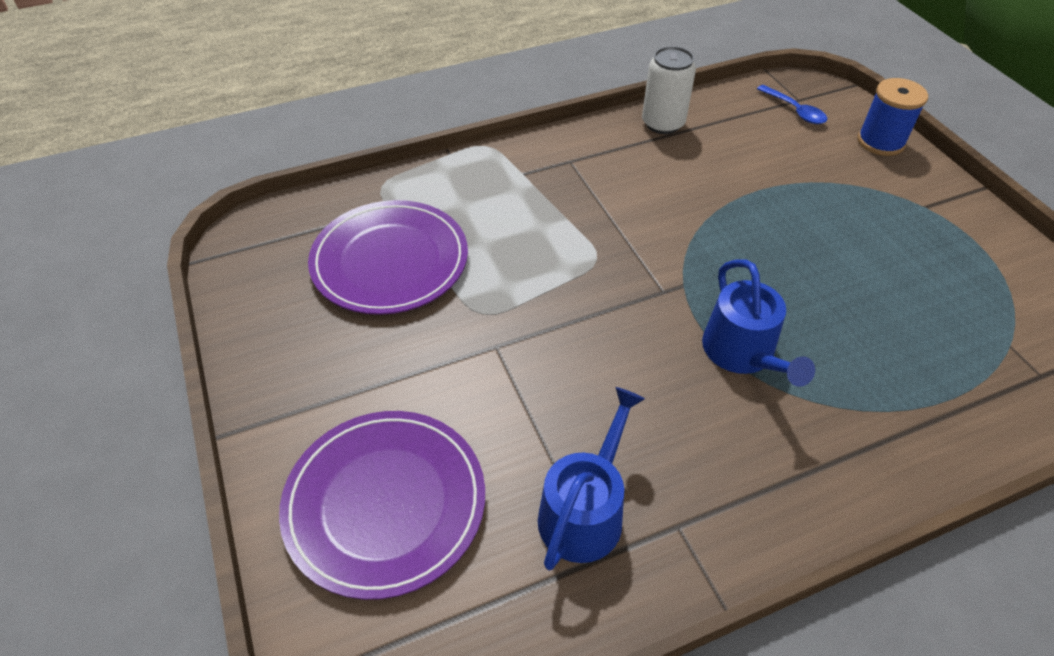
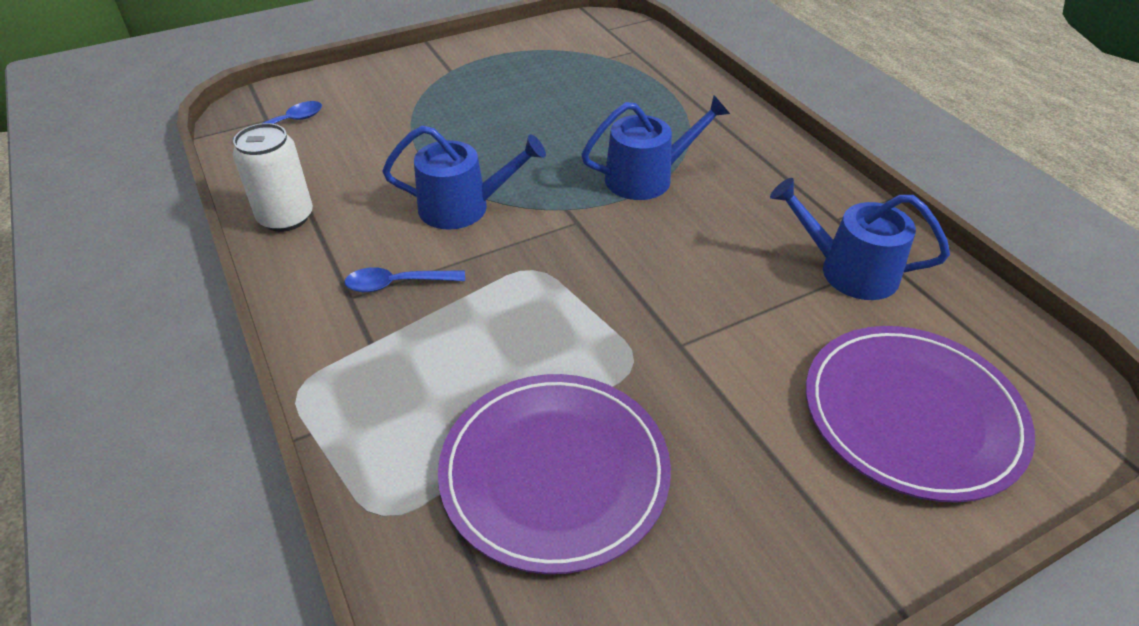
camera: 95 degrees left, 5 degrees down
(583, 183) = (397, 284): none -> blue spoon
(682, 217) = (463, 207): none -> blue watering can
(880, 142) = (352, 81): blue spool -> none

